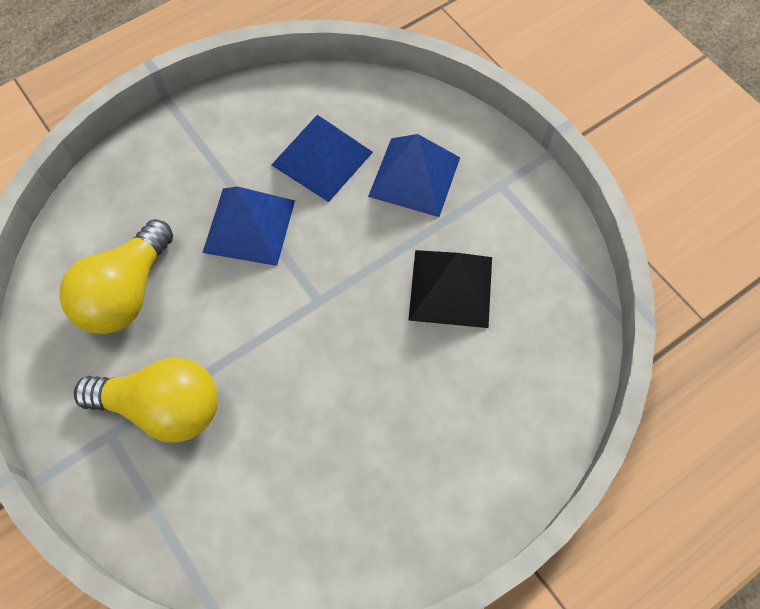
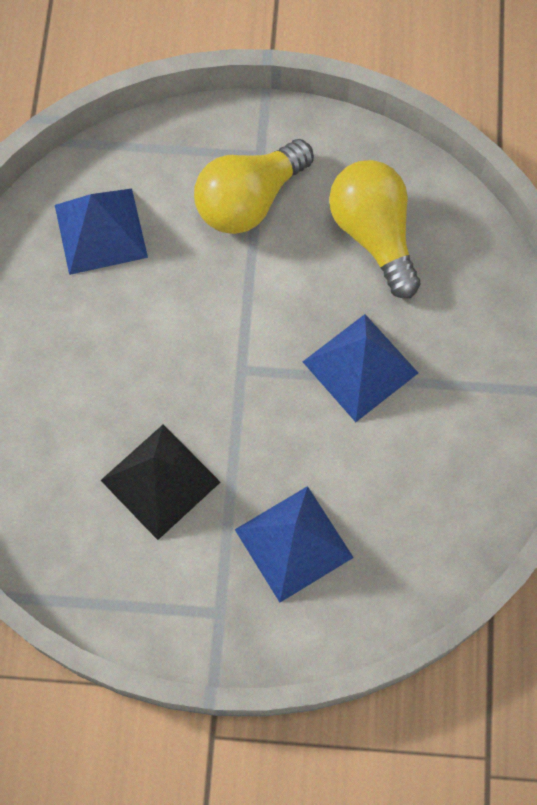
camera: 130 degrees right, 5 degrees up
(322, 158) = (382, 478): blue pyramid -> blue pyramid (100, 231)

